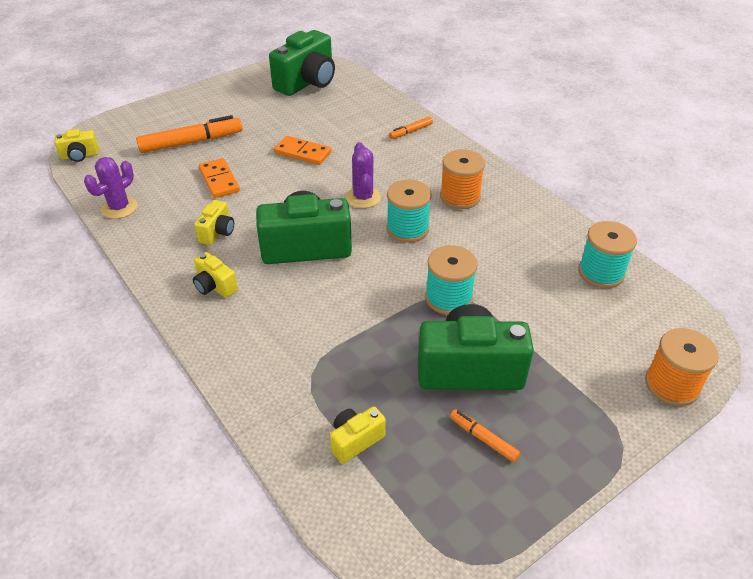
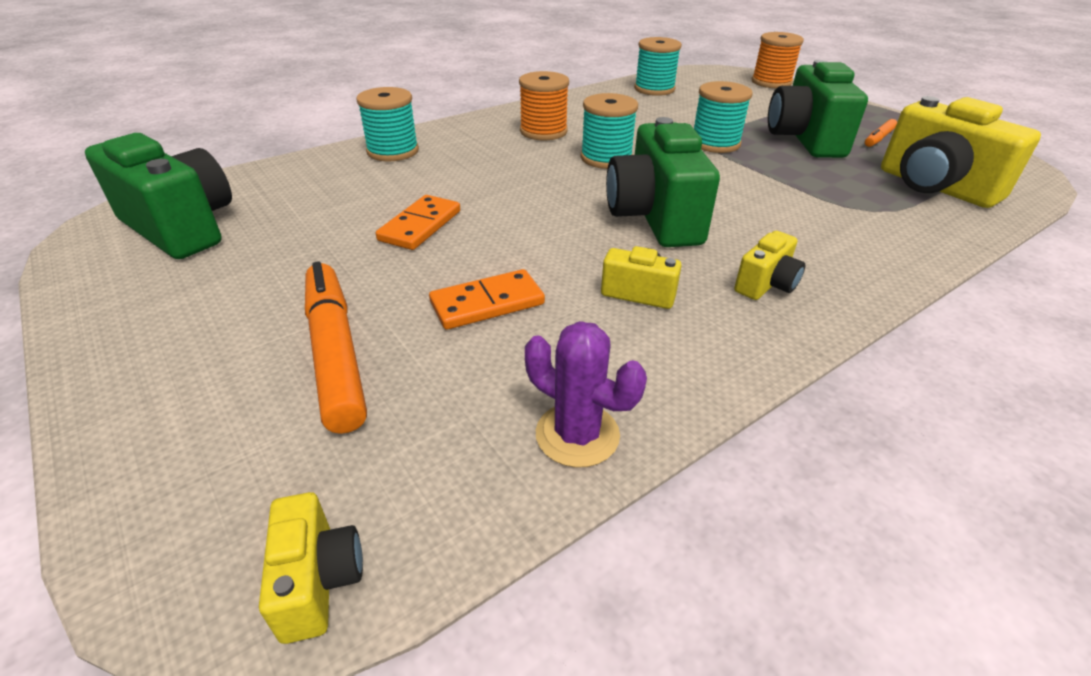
camera: 90 degrees left, 5 degrees down
(355, 440) = (934, 187): yellow camera -> yellow camera, size x2.07
(363, 197) = (544, 182): purple cactus -> none
(410, 131) = (393, 151): orange marker -> turquoise spool

